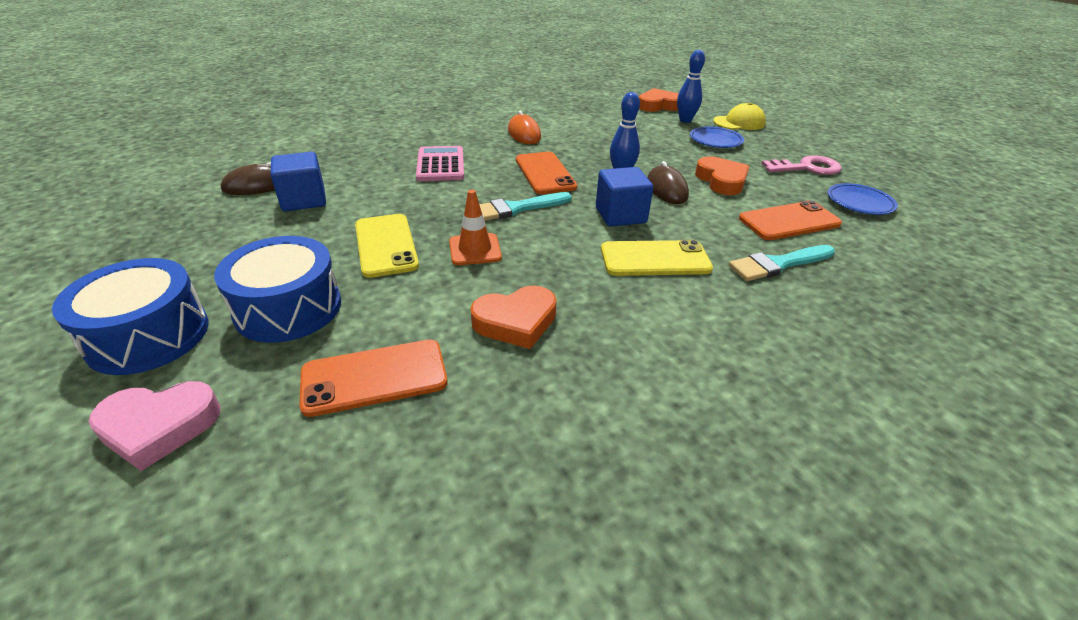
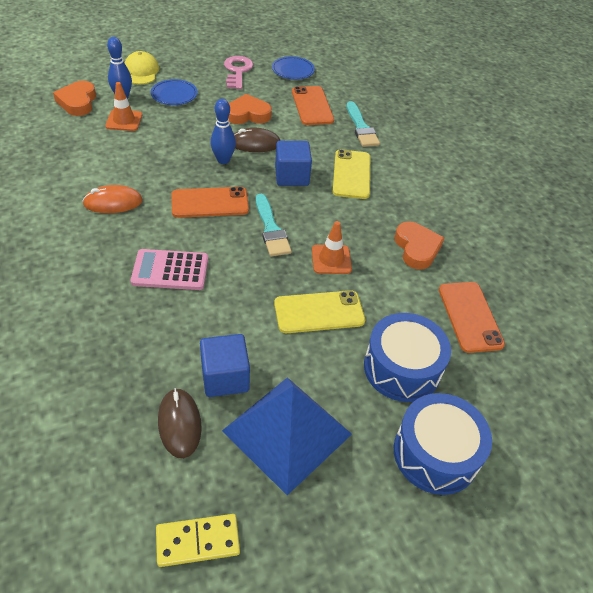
camera: 85 degrees left, 10 degrees up
(139, 203) = (198, 541): none -> yellow domino
(159, 427) = (520, 420): pink heart -> none
(227, 235) = (287, 432): none -> blue pyramid
(648, 125) = (124, 120): none -> orange traffic cone

